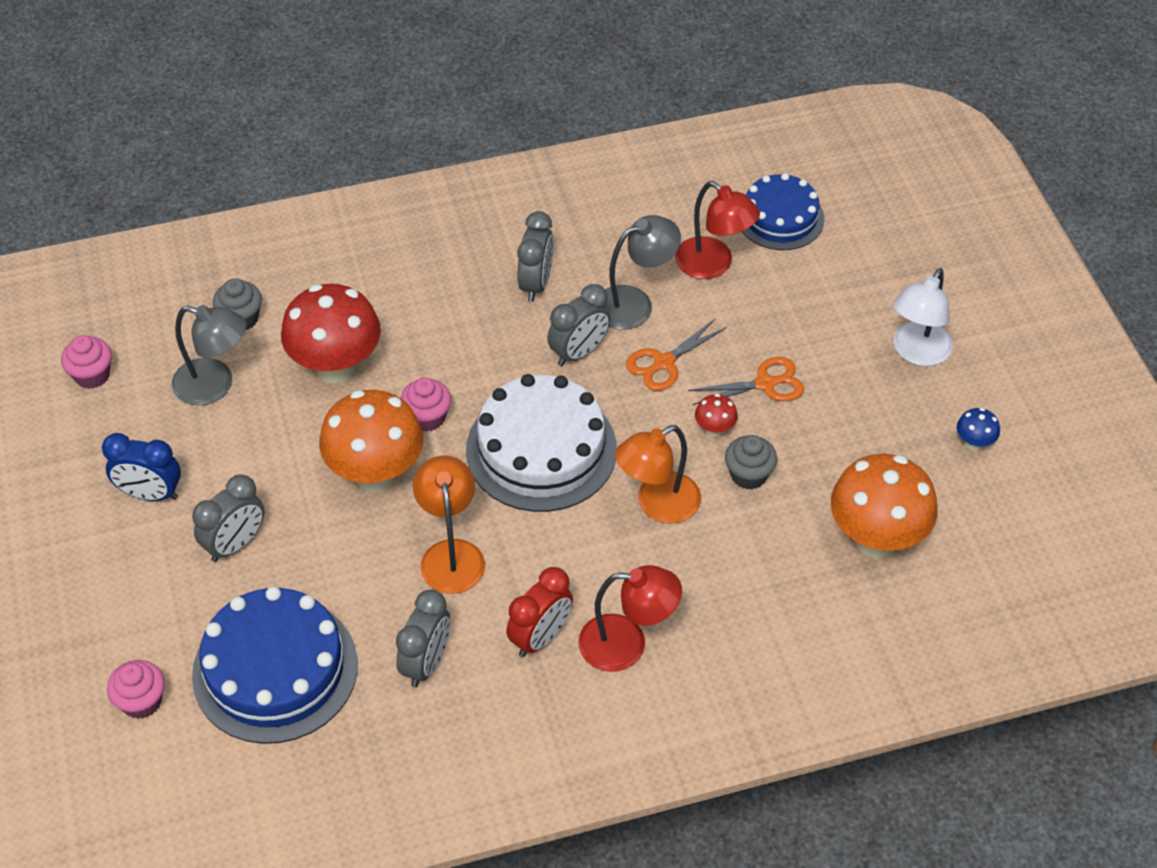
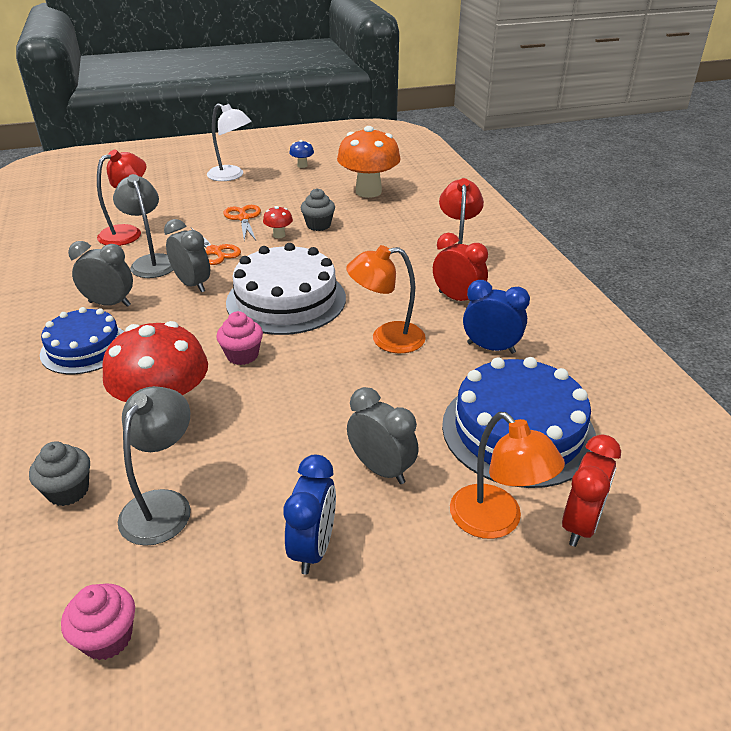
camera: 90 degrees left, 15 degrees down
(142, 701) = (580, 524): pink cupcake -> red clock
(376, 474) = (302, 381): orange mushroom -> none
(426, 663) = (491, 348): grey clock -> blue clock
(657, 505) = (341, 255): orange lamp -> orange lamp (496, 522)
(780, 217) = (95, 210): blue cake -> blue cake (84, 348)

